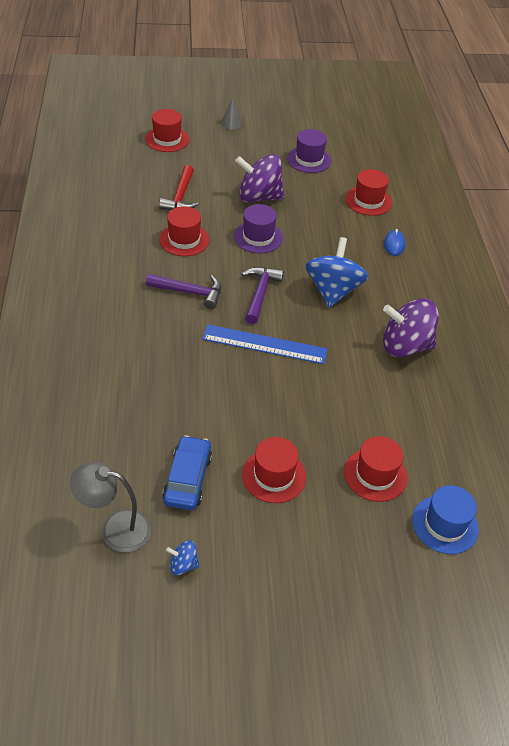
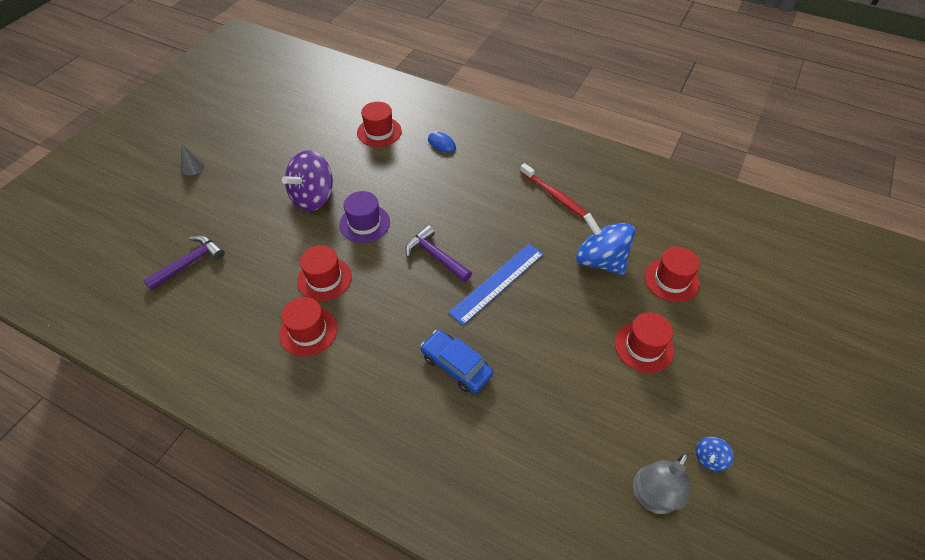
camera: 55 degrees left, 5 degrees up
(167, 139) = (167, 225): red hat -> red hat (308, 331)
(180, 196) = (261, 253): red hammer -> none
(188, 479) = (619, 412): blue car -> blue car (456, 365)
(190, 292) = (397, 307): purple hammer -> purple hammer (189, 263)
(309, 160) = (295, 141): purple hat -> none
(333, 290) = (466, 207): blue spinning top -> blue spinning top (600, 260)
(405, 346) = (554, 195): purple spinning top -> red toothbrush
(445, 524) = (733, 263): blue hat -> none

